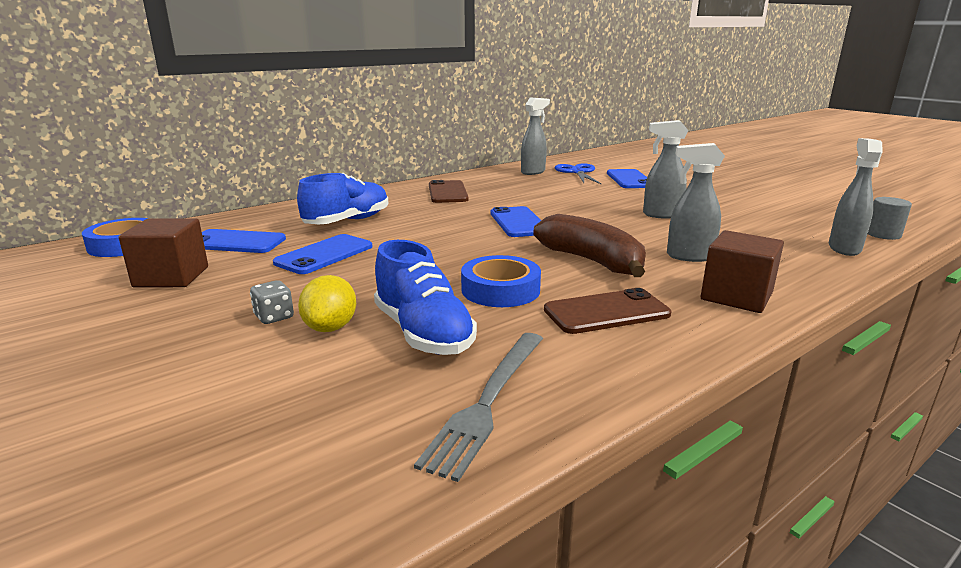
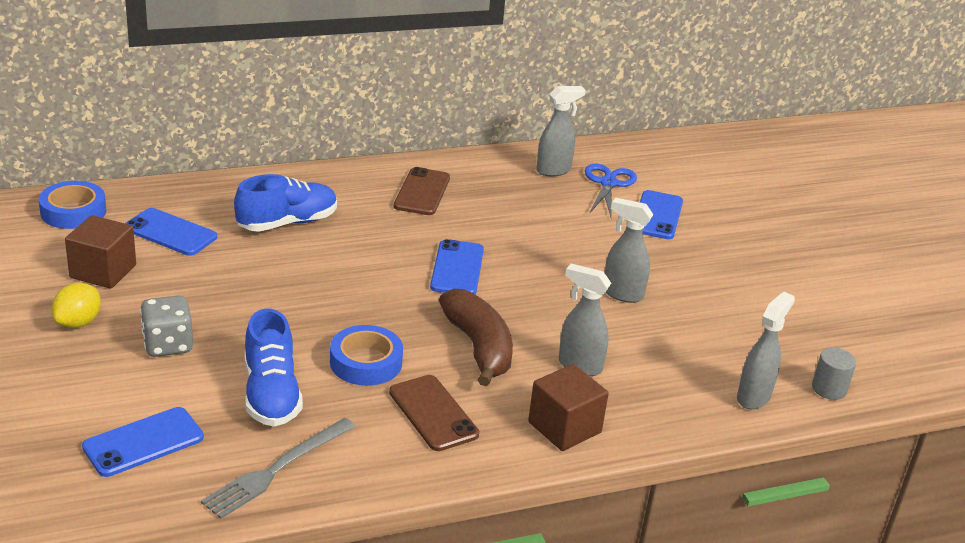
camera: 15 degrees right, 10 degrees up
(274, 317) = (168, 345): grey dice -> grey dice, size x1.66
(324, 255) = (241, 273): blue phone -> blue phone (143, 442)
(330, 327) = (205, 368): yellow lemon -> yellow lemon (78, 322)
(606, 312) = (433, 413): brown phone -> brown phone turned 60 degrees clockwise

